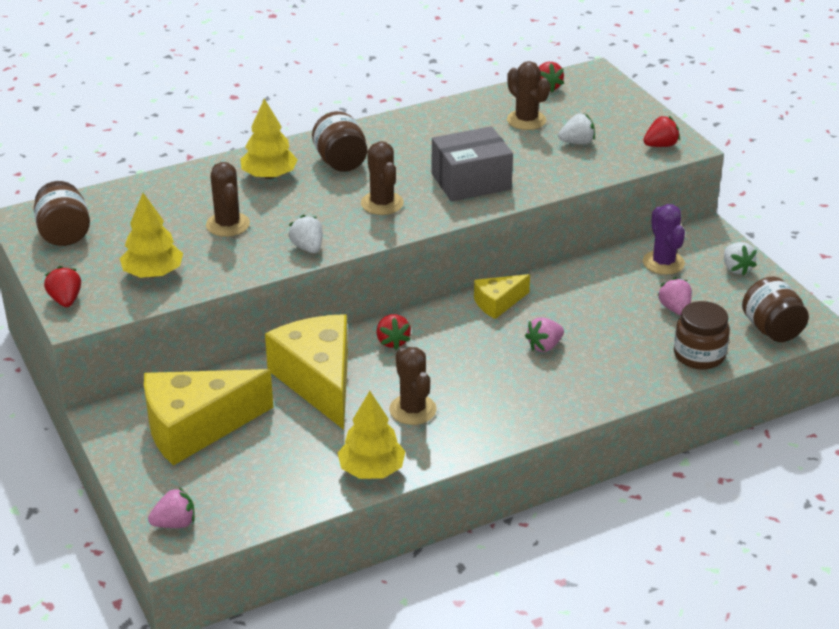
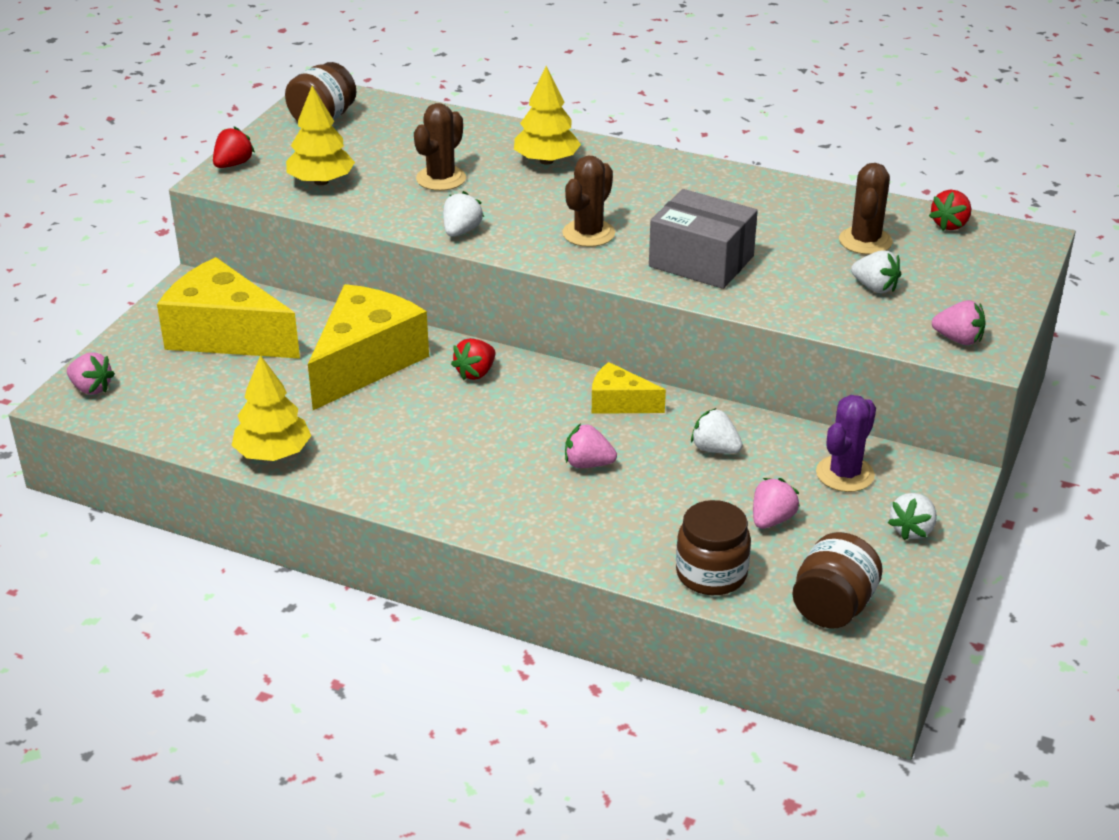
camera: 50 degrees right, 0 degrees up
(340, 162) = (624, 182): brown jar -> none
(412, 410) = (387, 434): brown cactus -> none
(587, 293) = (715, 449): none -> white strawberry
(660, 145) = (958, 339): red strawberry -> pink strawberry

